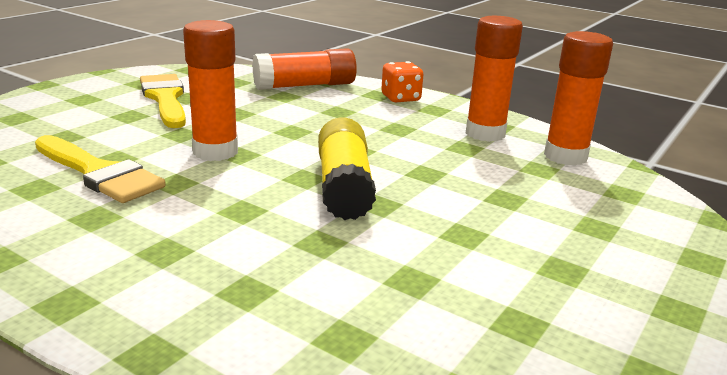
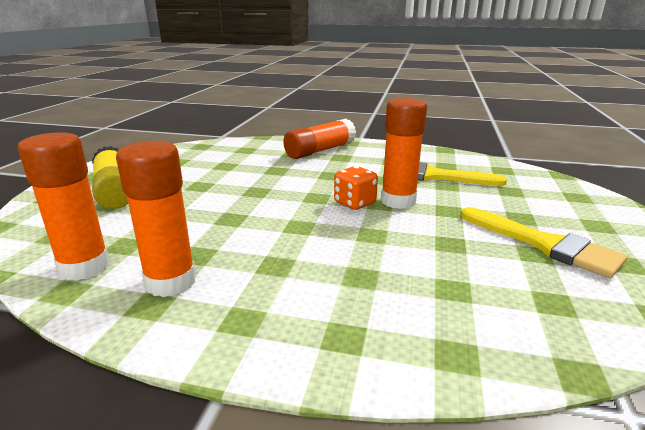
camera: 160 degrees right, 0 degrees up
(305, 86) = (461, 324): orange glue stick -> orange glue stick (320, 151)
(344, 187) = (285, 196): yellow glue stick -> yellow glue stick (115, 191)
(400, 98) = (302, 335): orange dice -> orange dice (354, 203)

